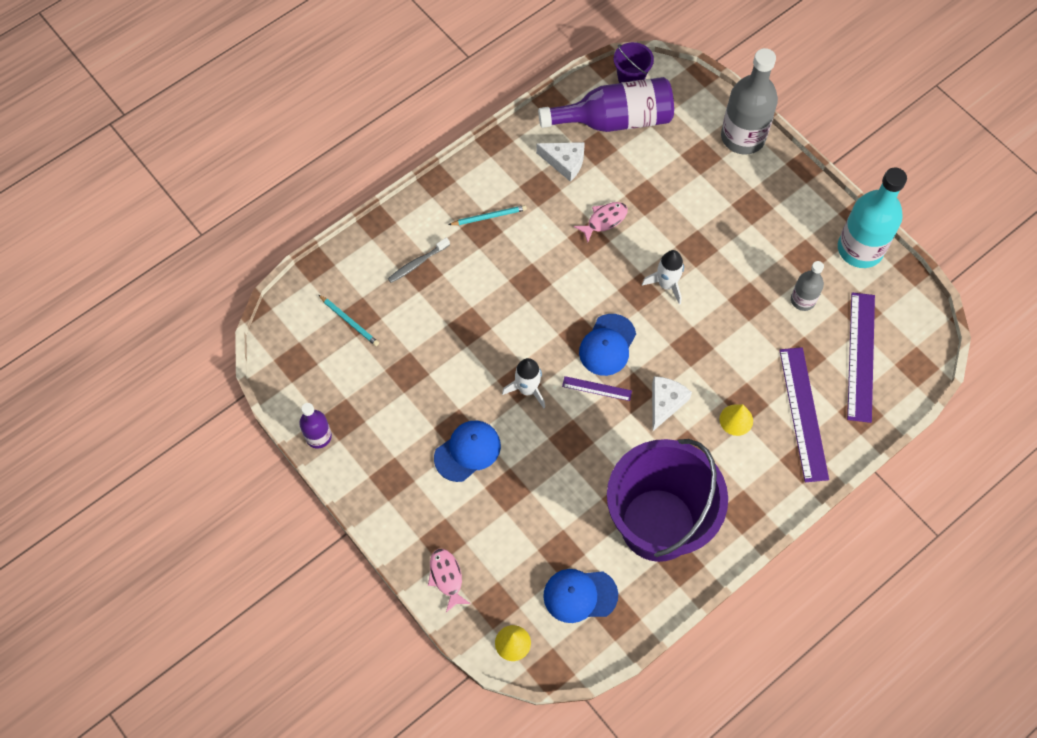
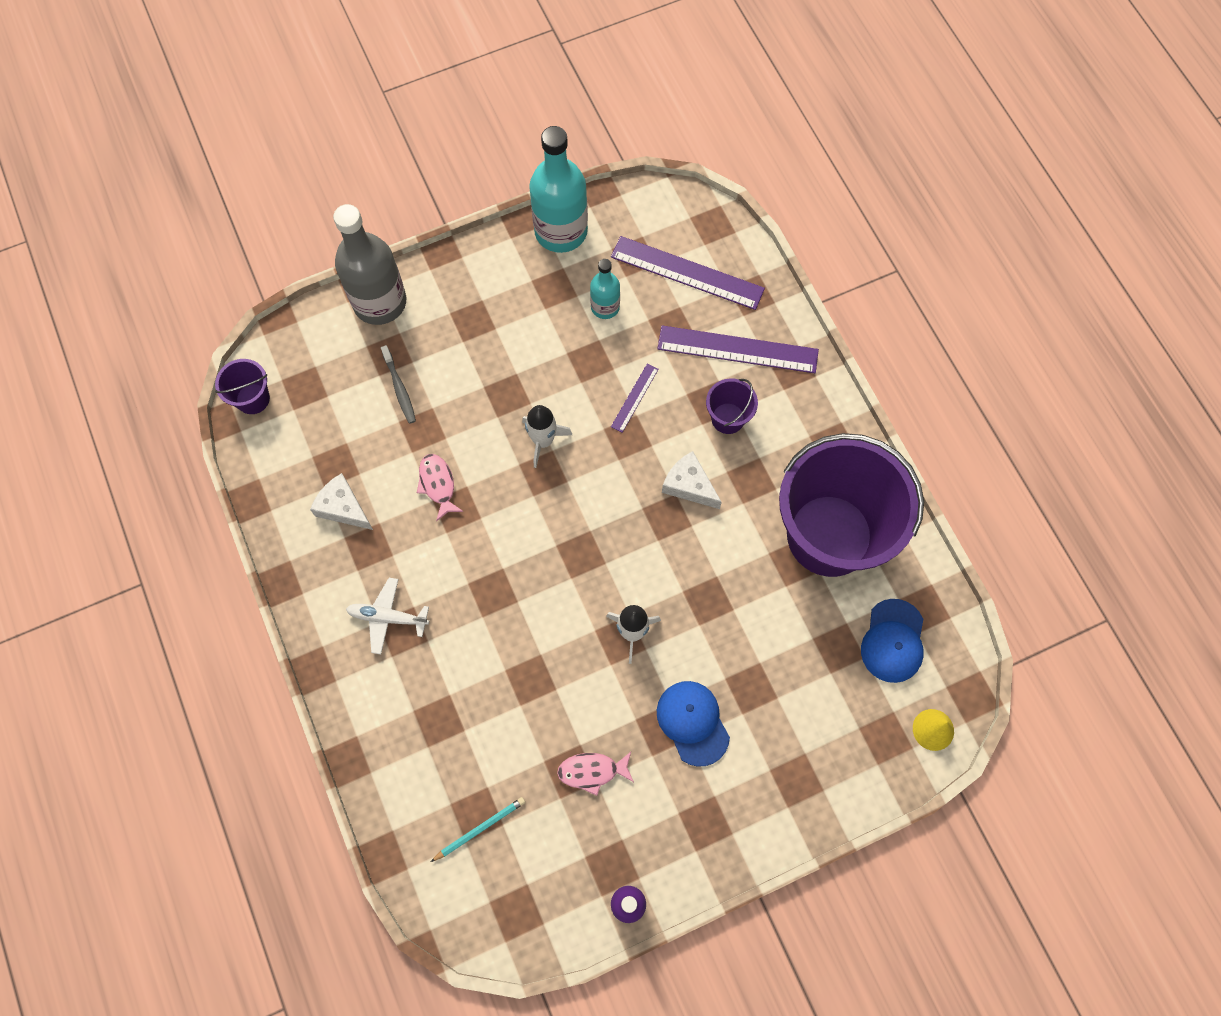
camera: 75 degrees left, 5 degrees up
(417, 263) = (424, 722): grey toothbrush -> grey toothbrush (399, 388)
(446, 577) = (842, 786): pink fish -> pink fish (592, 771)
(489, 216) = (387, 617): turquoise pencil -> white plane
(565, 162) = (343, 507): white cheese -> white cheese turned 90 degrees counterclockwise
(597, 388) = (652, 554): purple ruler -> purple ruler (634, 397)
(607, 345) = (601, 527): blue cap -> none
(614, 120) = (304, 434): purple bottle -> none
(736, 420) = (728, 418): yellow cone -> purple bucket
(803, 300) = (605, 307): grey bottle -> turquoise bottle

